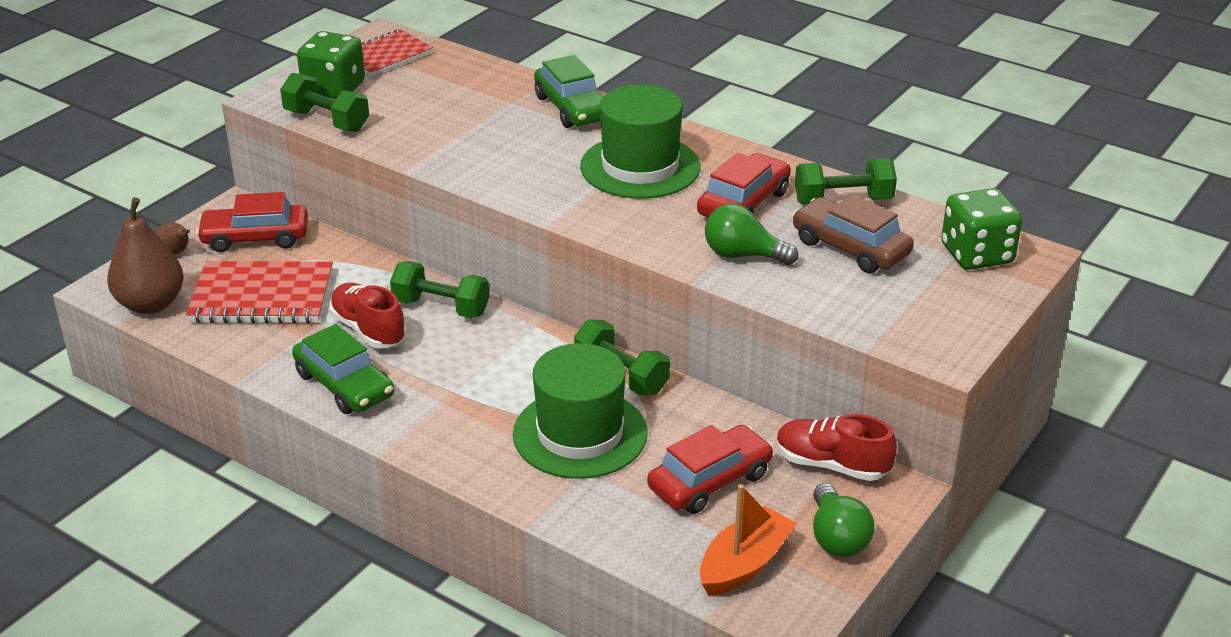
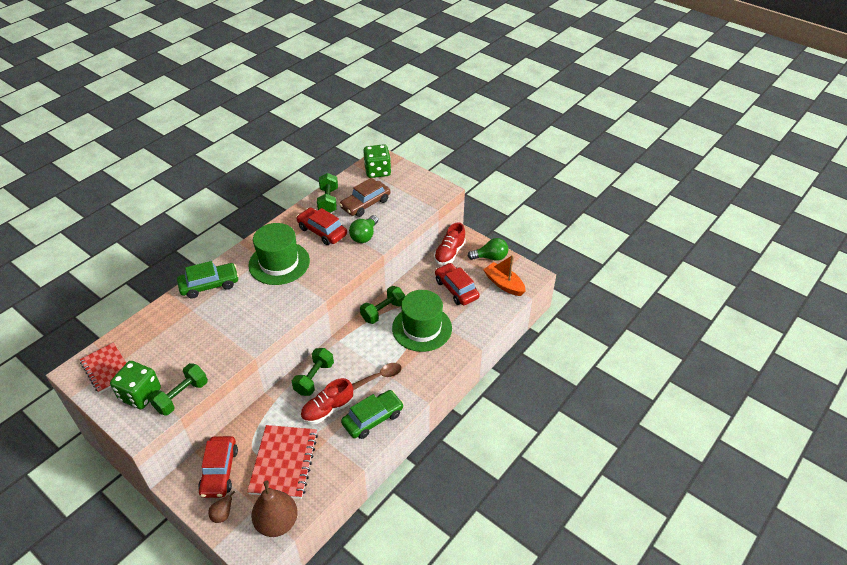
camera: 85 degrees left, 10 degrees up
(445, 386) = (380, 376): none -> brown spoon

